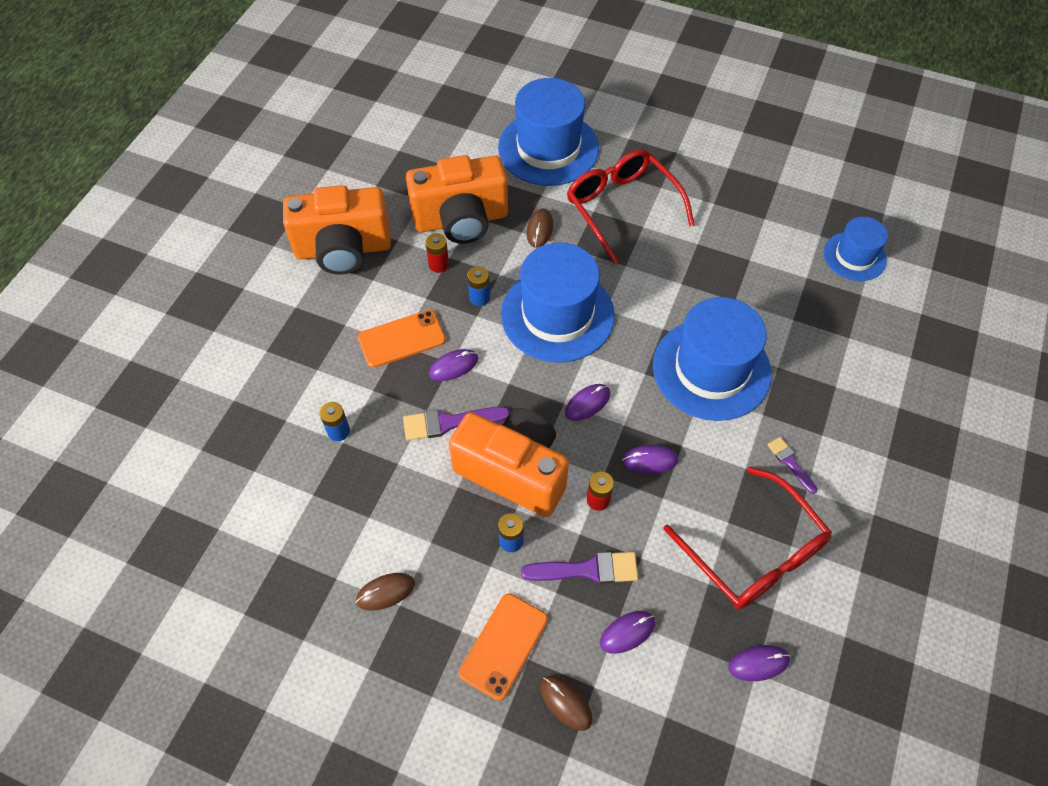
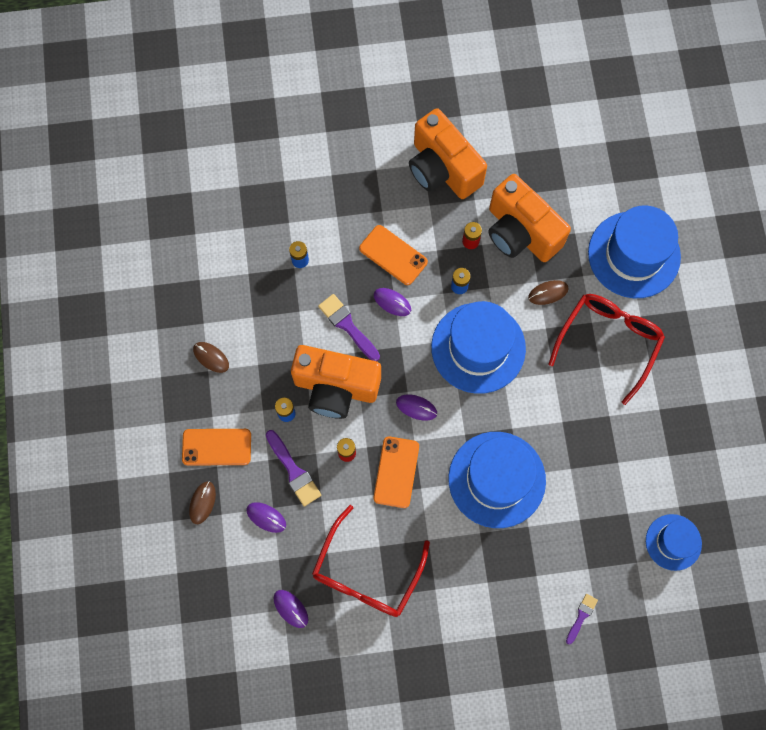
camera: 60 degrees right, 15 degrees up
(513, 471) = (336, 387): orange camera -> orange camera turned 105 degrees clockwise
(650, 460) = (396, 472): purple mouse -> orange phone
(790, 463) = (450, 569): purple brush -> purple brush (581, 616)

